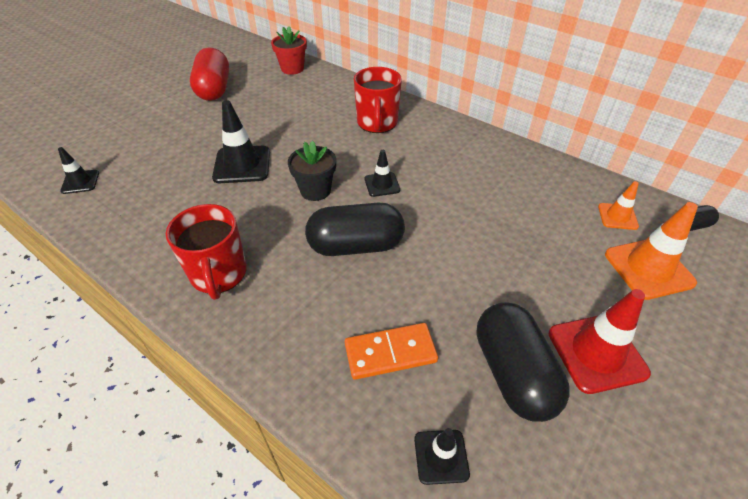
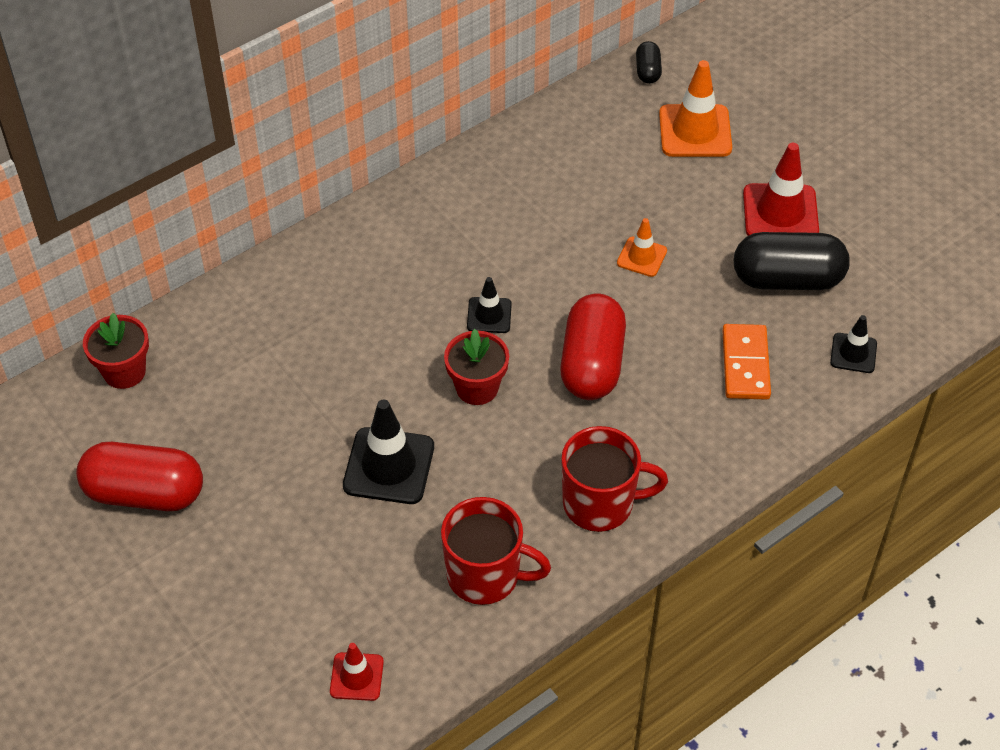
camera: 75 degrees left, 5 degrees up
(80, 182) = (356, 676): black traffic cone -> red traffic cone
(315, 190) = (477, 388): black flower pot -> red flower pot
(355, 245) = (592, 364): black capsule -> red capsule
(377, 123) = (346, 290): red mug -> red mug (486, 575)
(617, 216) = (616, 120): orange traffic cone -> orange traffic cone (642, 257)

